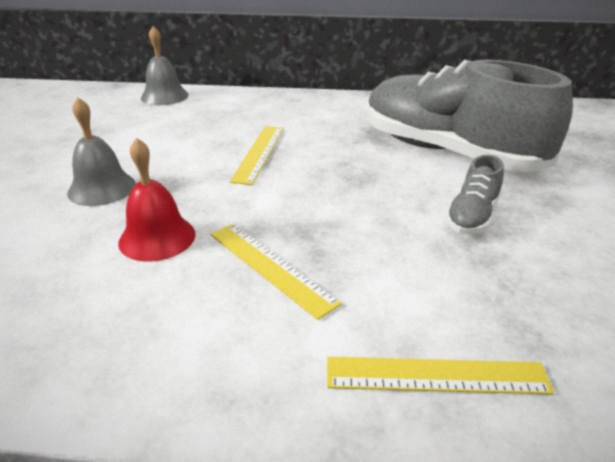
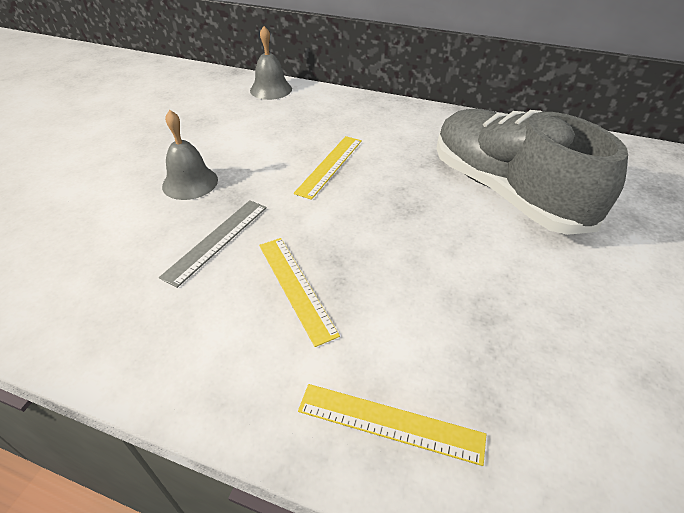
camera: 15 degrees right, 10 degrees up
(157, 238) = (217, 240): red bell -> grey ruler
(472, 216) = (495, 269): grey shoe -> none

